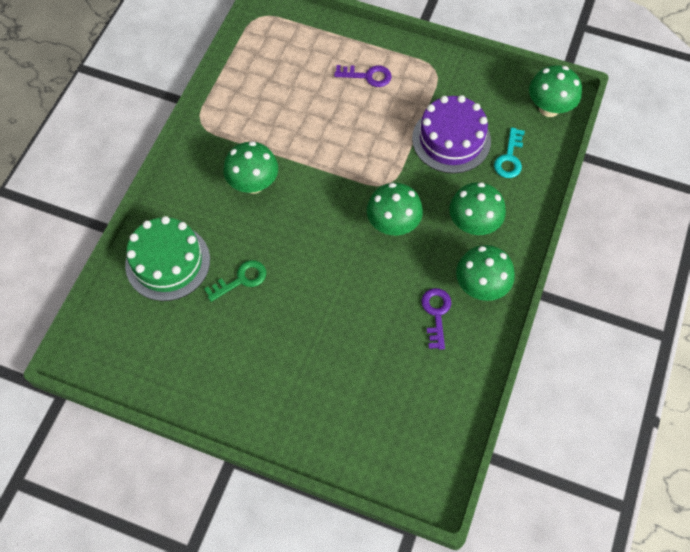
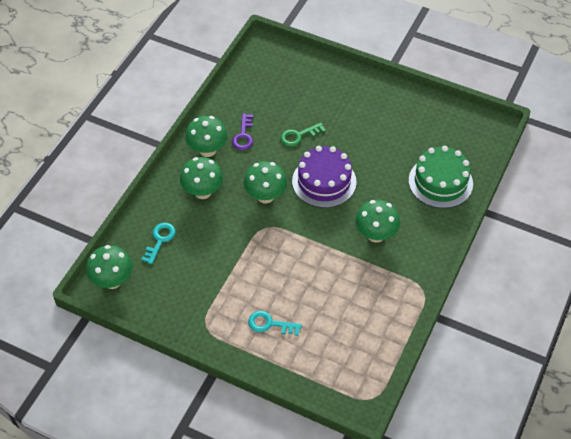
camera: 175 degrees left, 10 degrees down
(241, 279) = (384, 166): green key -> green key (298, 136)
(367, 76) = (270, 324): purple key -> turquoise key
(451, 139) = (205, 259): purple cake -> purple cake (324, 181)

